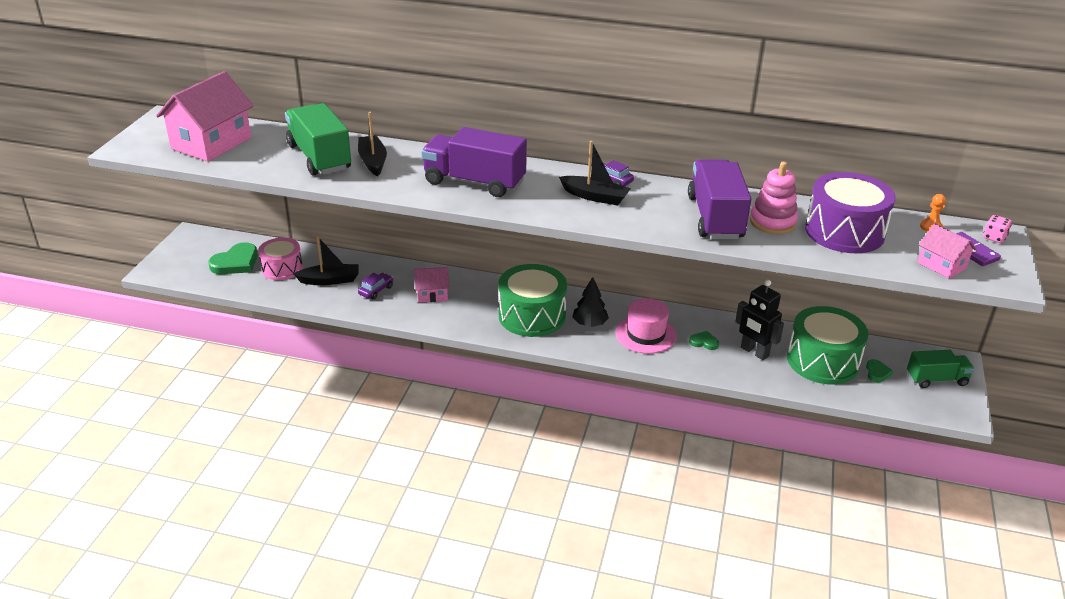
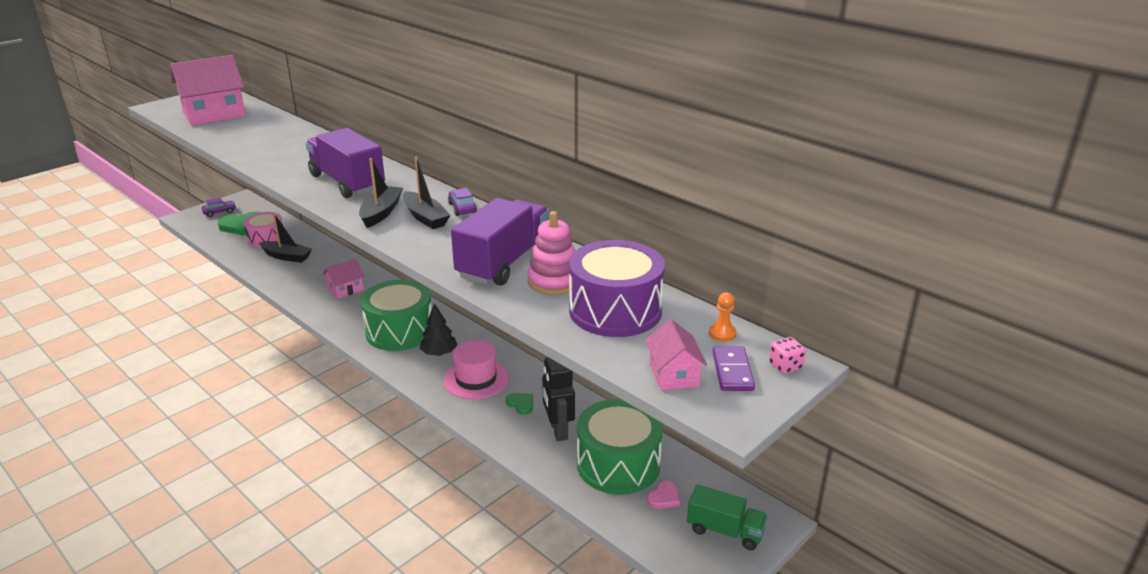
camera: 30 degrees right, 5 degrees down
(319, 157) = (267, 139): green truck -> none
(373, 161) = (299, 150): black boat -> black boat (381, 213)
(376, 290) = (309, 274): purple car -> purple car (220, 212)
(432, 294) = (345, 289): pink house -> pink house turned 60 degrees counterclockwise
(877, 372) = (664, 497): green heart -> pink heart

